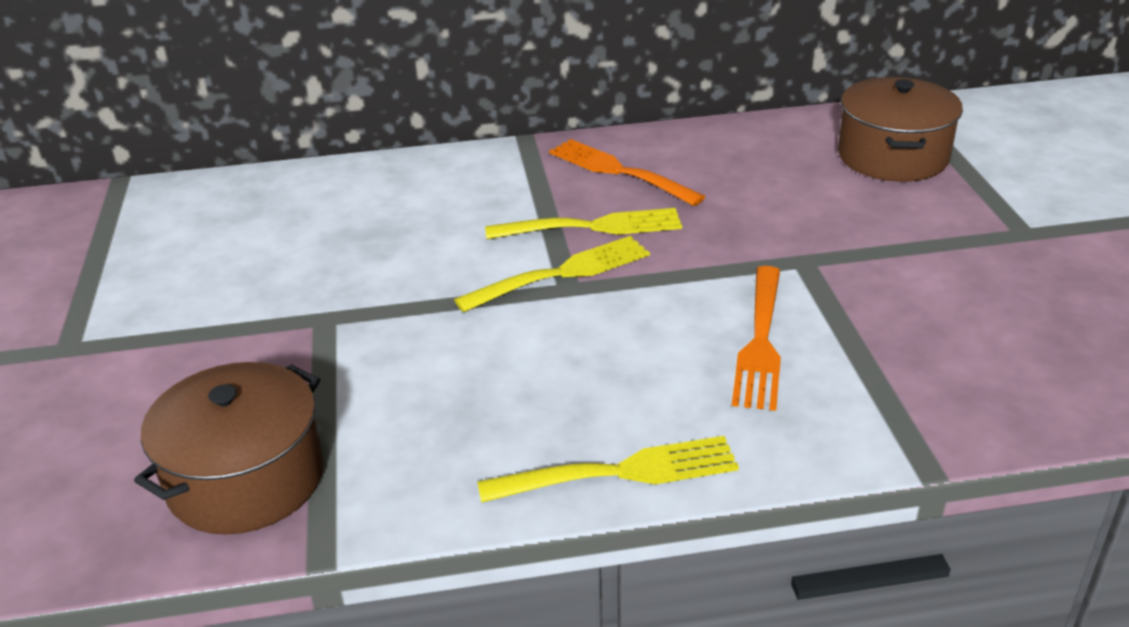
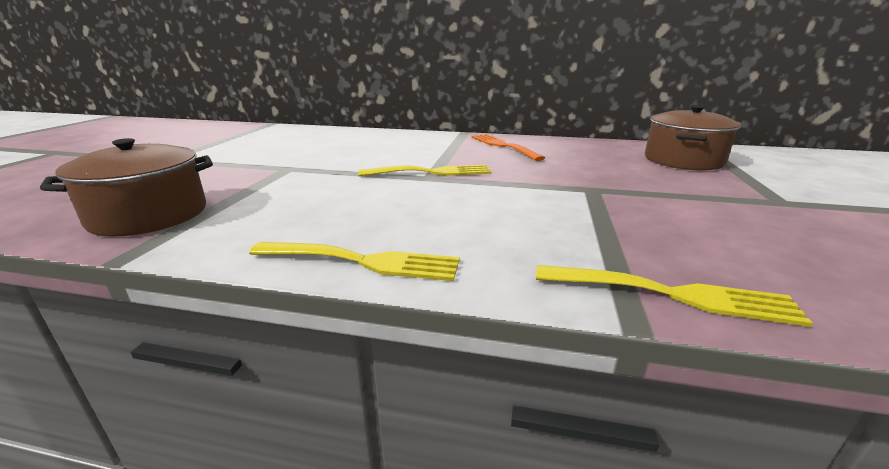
camera: 20 degrees right, 10 degrees down
(592, 227) = (468, 160): yellow fork -> yellow fork (671, 295)
(760, 342) = (532, 218): orange fork -> none

